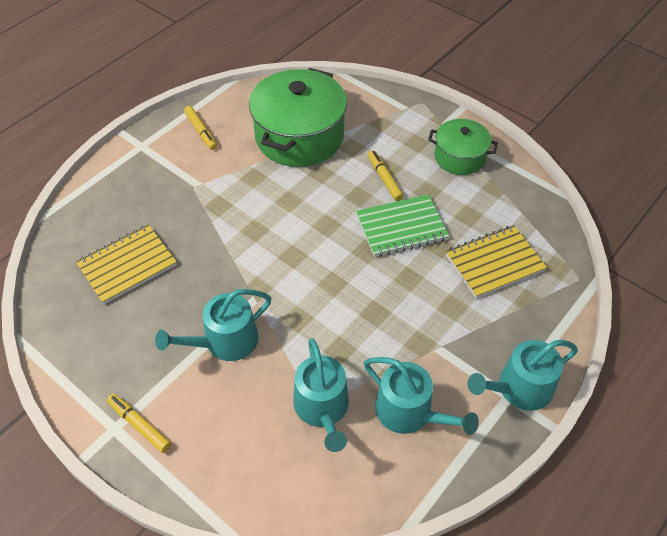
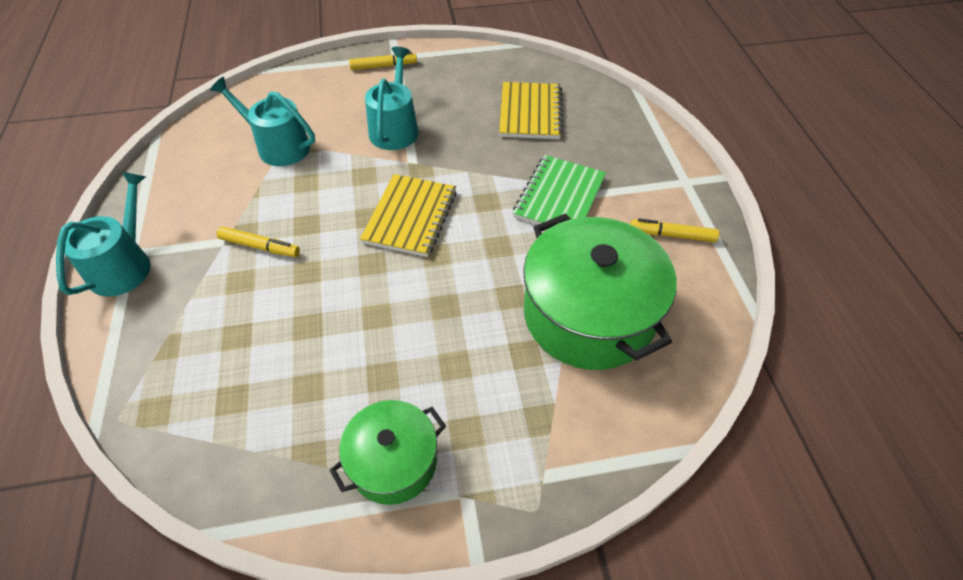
camera: 130 degrees right, 0 degrees up
(384, 179) = (443, 348): yellow marker -> yellow marker (260, 246)
(401, 227) = (364, 311): green notebook -> green notebook (559, 197)
(410, 412) = (209, 187): turquoise watering can -> none
(494, 263) = (232, 356): yellow notebook -> yellow notebook (410, 217)

